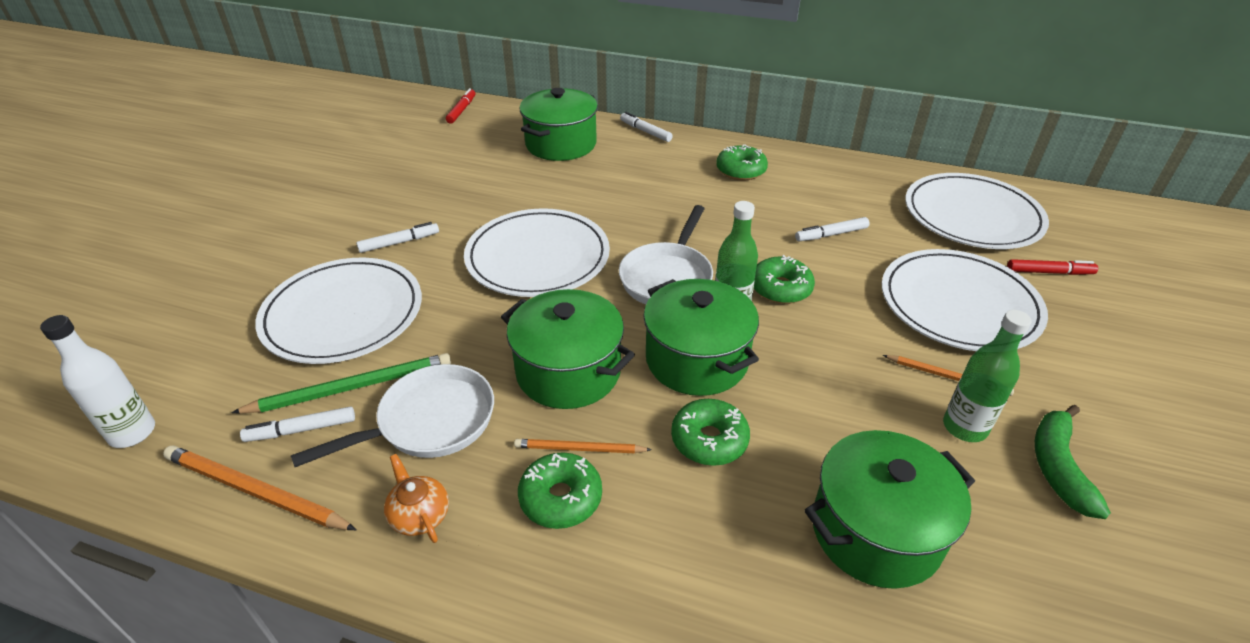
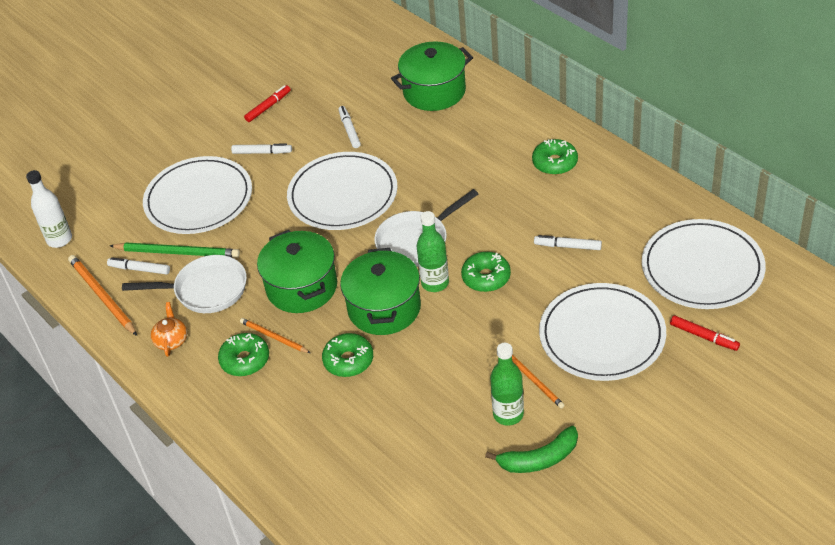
camera: 35 degrees right, 5 degrees up
(461, 110) = (383, 30): red marker -> red marker (268, 107)
(645, 131) = (512, 97): white marker -> white marker (349, 130)
(876, 531) = (394, 445): green pot -> none
(1058, 467) = (539, 459): green banana -> green banana turned 150 degrees counterclockwise

